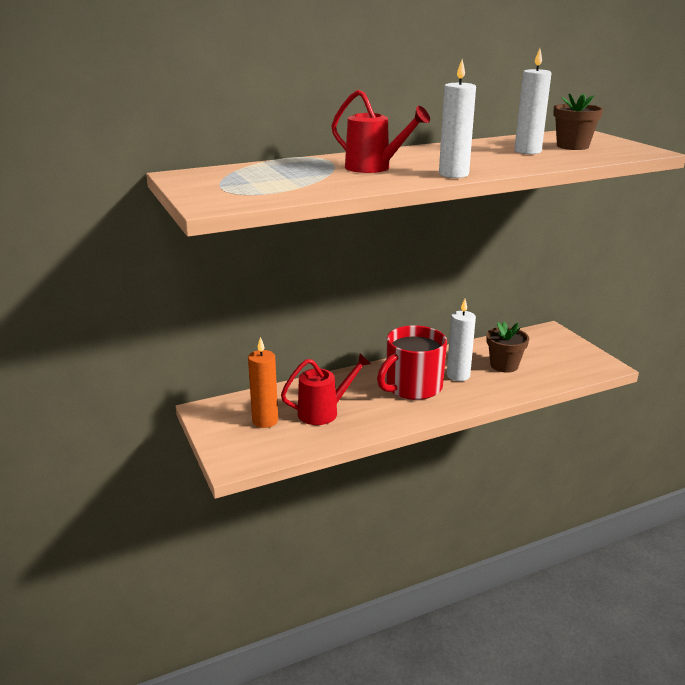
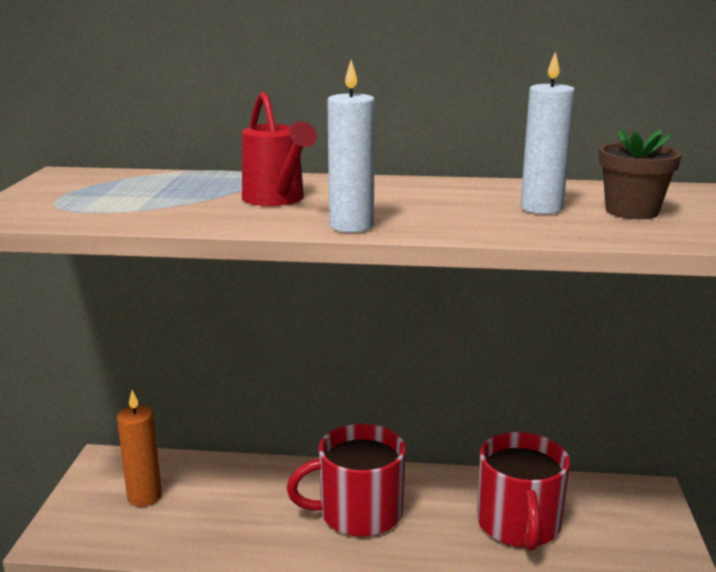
camera: 30 degrees right, 5 degrees down
(323, 412) = (217, 509): red watering can -> none
(458, 375) = (436, 517): white candle -> none
(504, 365) = (518, 524): brown flower pot -> red mug

